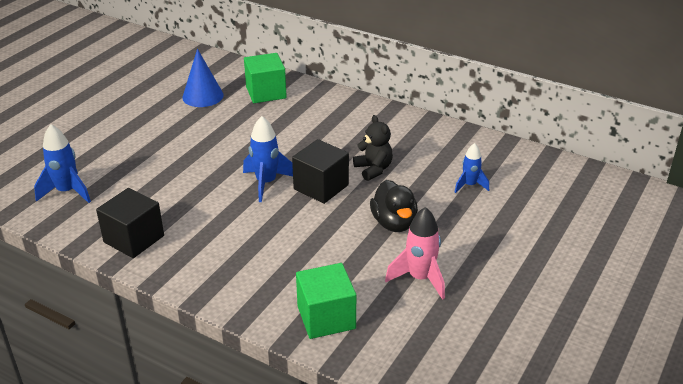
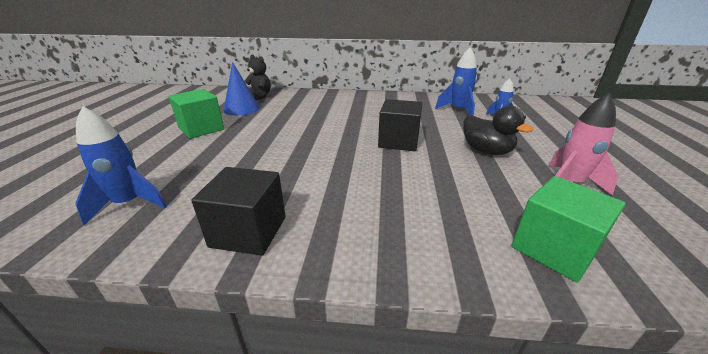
camera: 25 degrees left, 5 degrees down
(266, 92) = (292, 100): green cube -> green cube (201, 129)
(266, 183) = (350, 148): blue rocket -> blue rocket (458, 110)
(373, 169) = (423, 124): black teddy bear -> black teddy bear (259, 96)

